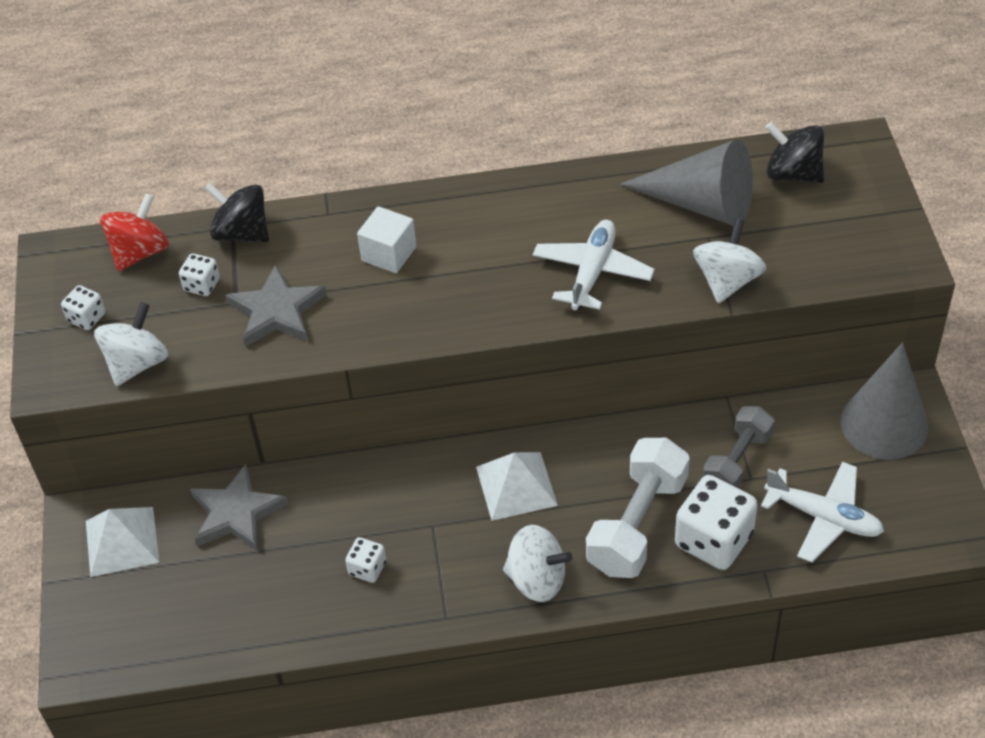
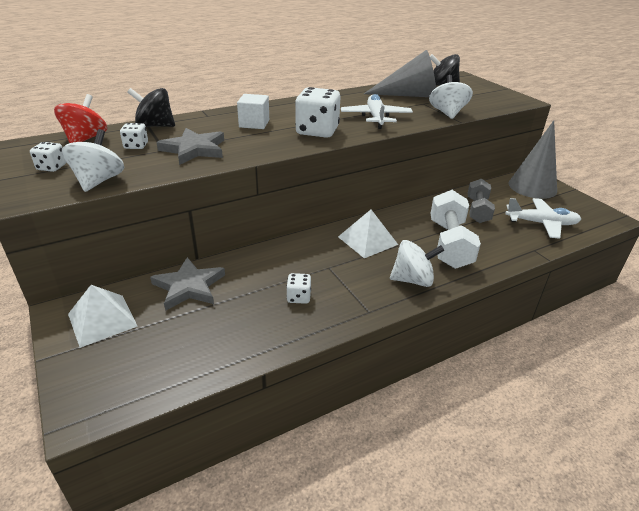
camera: 25 degrees left, 15 degrees down
(713, 540) = (496, 242): white dice -> white dice (317, 131)

